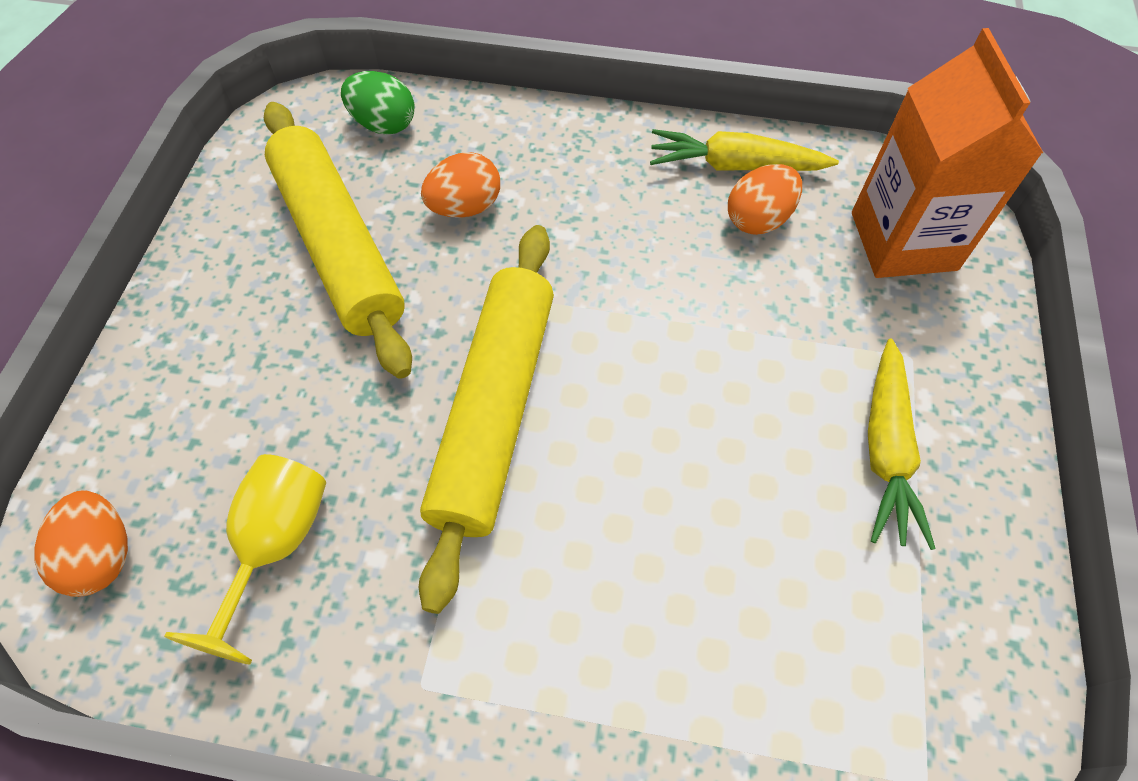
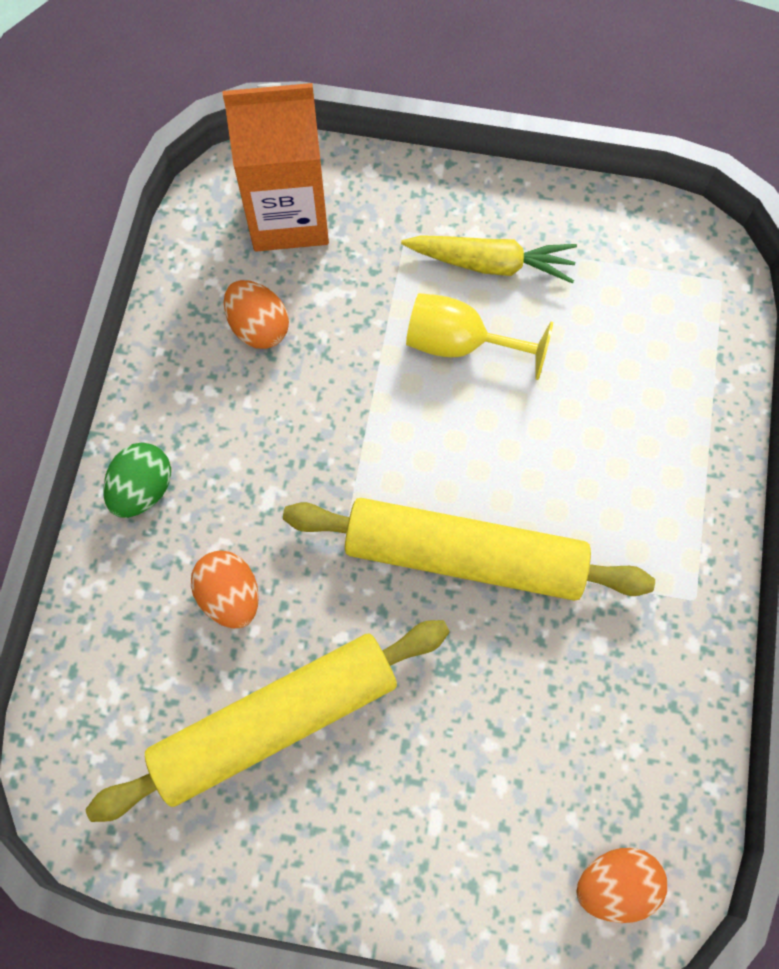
camera: 90 degrees left, 10 degrees up
(276, 545) = (595, 729): yellow goblet -> yellow goblet (460, 344)
(384, 124) = (102, 694): green egg -> green egg (143, 489)
(735, 166) = (191, 341): yellow carrot -> none

